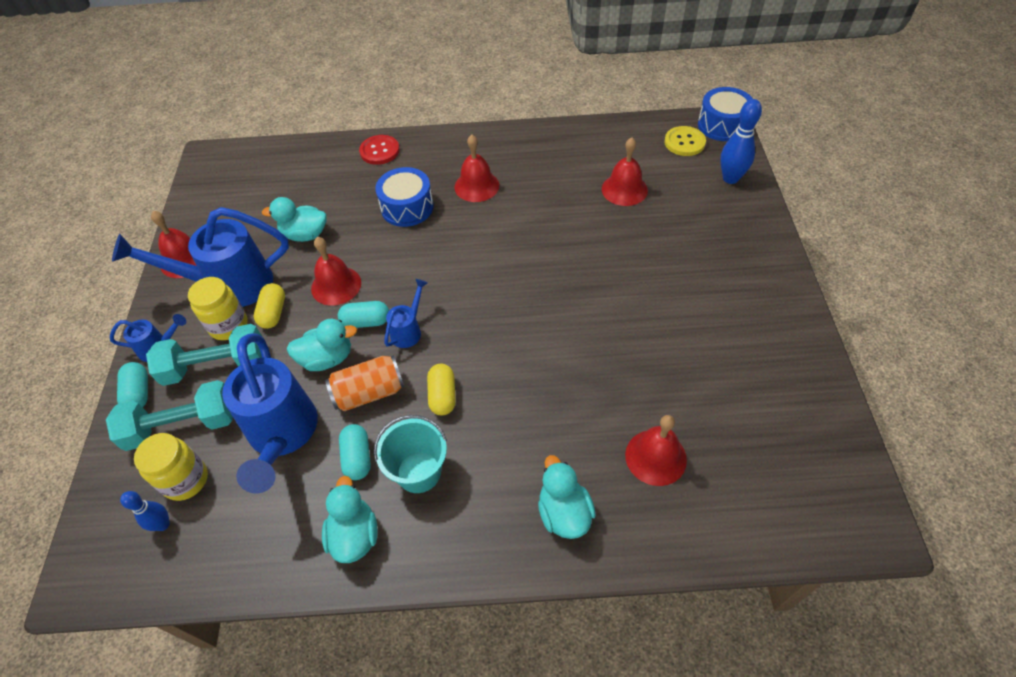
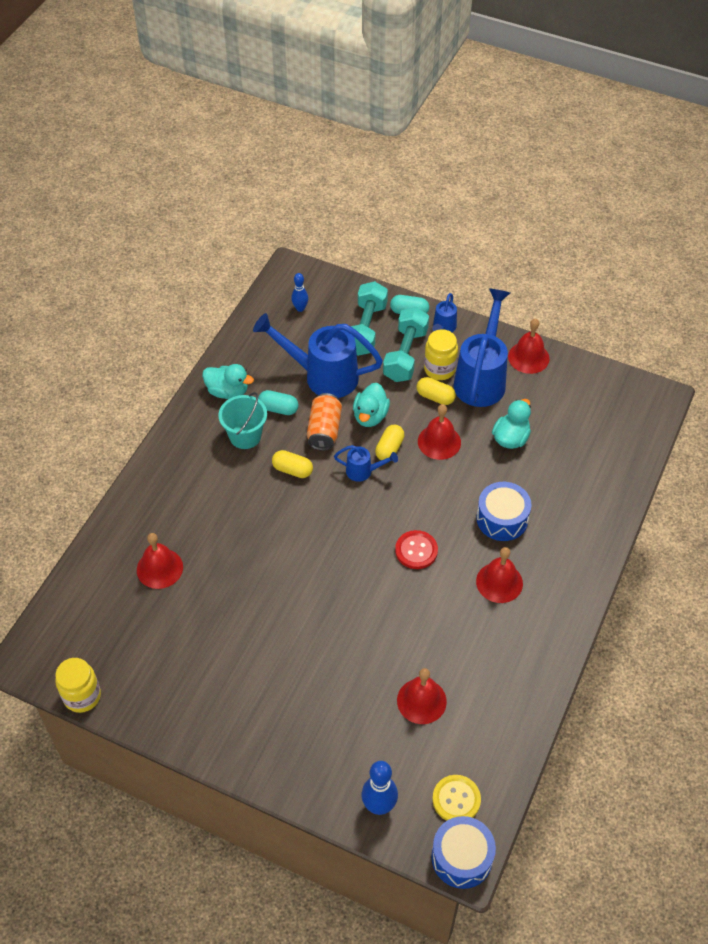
camera: 115 degrees right, 0 degrees up
(186, 480) = (323, 323): yellow jar -> yellow jar (82, 696)
(366, 322) = (389, 449): turquoise capsule -> yellow capsule
(379, 151) = (595, 525): red button -> red button (416, 550)
(409, 330) = (364, 471): blue watering can -> blue watering can turned 45 degrees counterclockwise
(564, 513) = (163, 498): turquoise duck -> none

